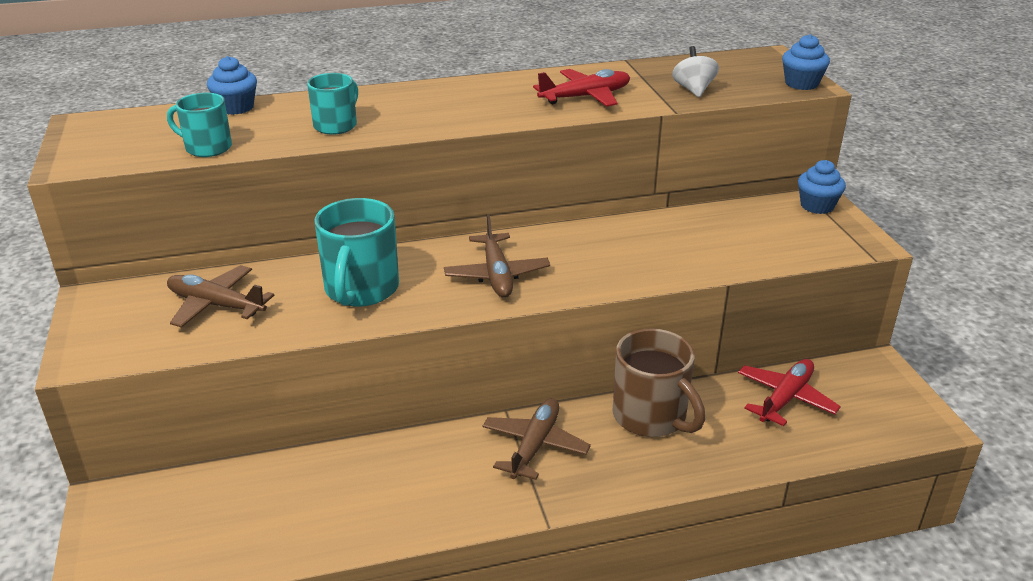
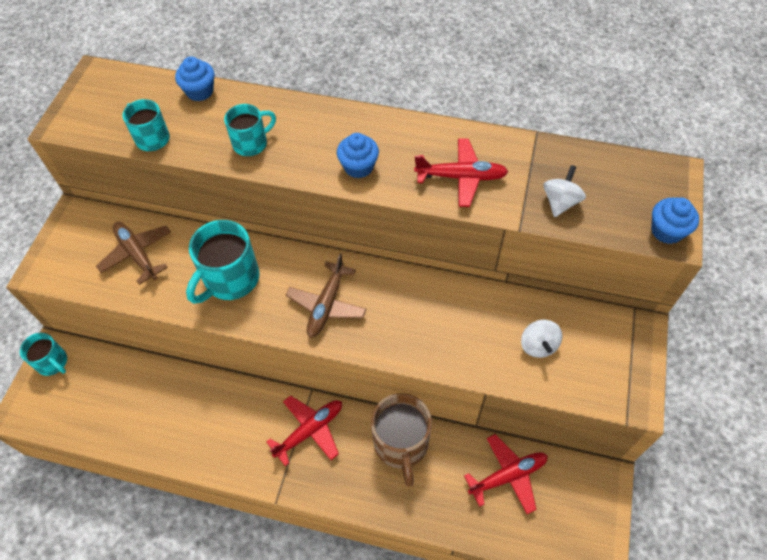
camera: 30 degrees right, 25 degrees up
(113, 513) = (53, 362): none -> turquoise mug
(535, 445) = (310, 430): brown plane -> red plane
(743, 237) = (538, 345): none -> white spinning top
(817, 206) = (630, 334): blue cupcake -> blue cupcake (358, 167)

